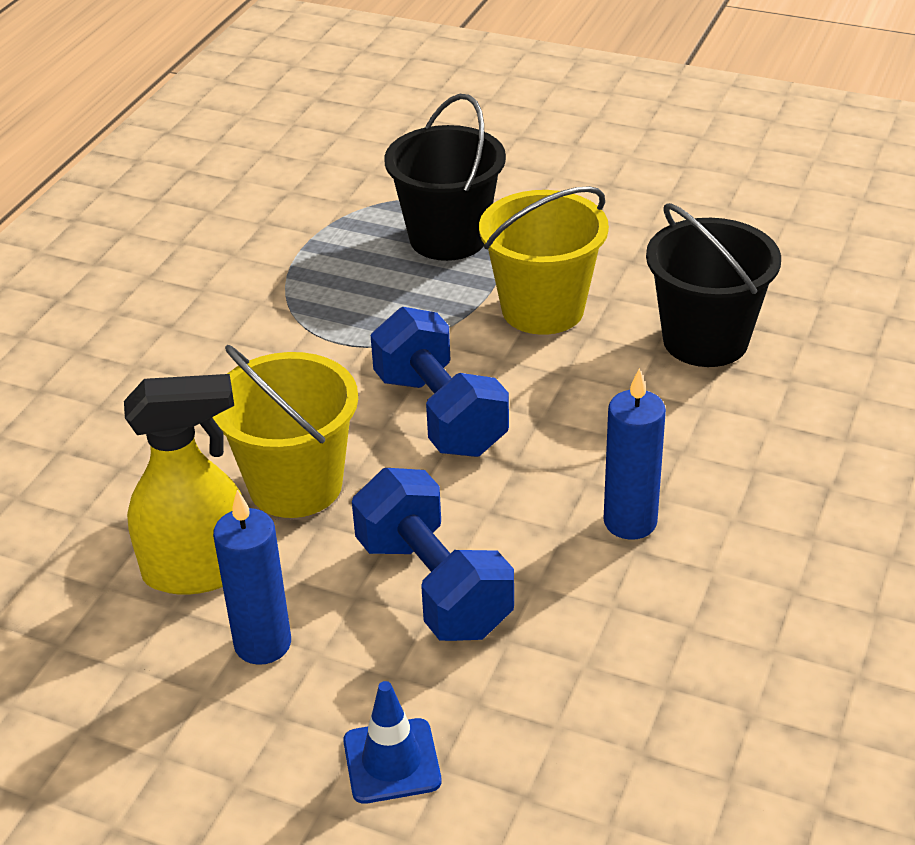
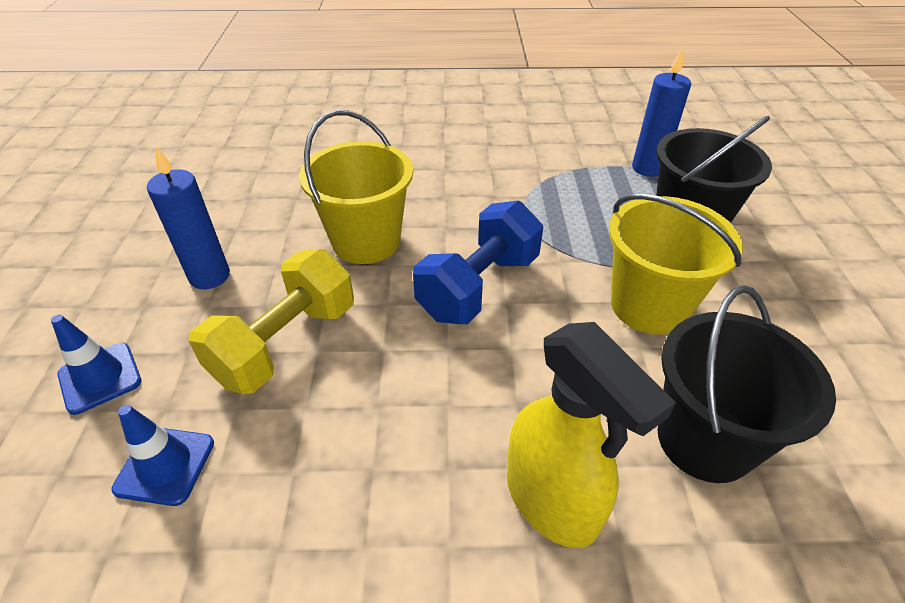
camera: 65 degrees right, 5 degrees up
(199, 570) = (271, 228): yellow spray bottle -> yellow spray bottle (552, 501)
(433, 586) = (286, 343): blue dumbbell -> yellow dumbbell
(557, 703) = (165, 465): none -> blue traffic cone
(630, 522) = (406, 453): blue candle -> blue candle (648, 168)

